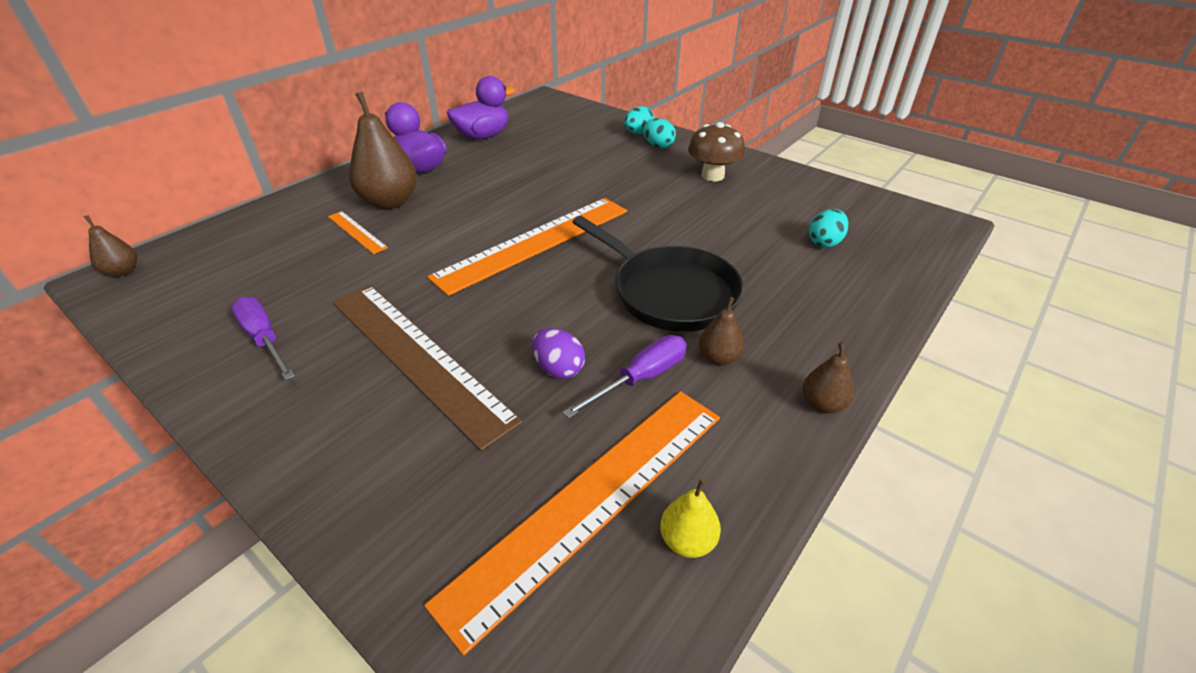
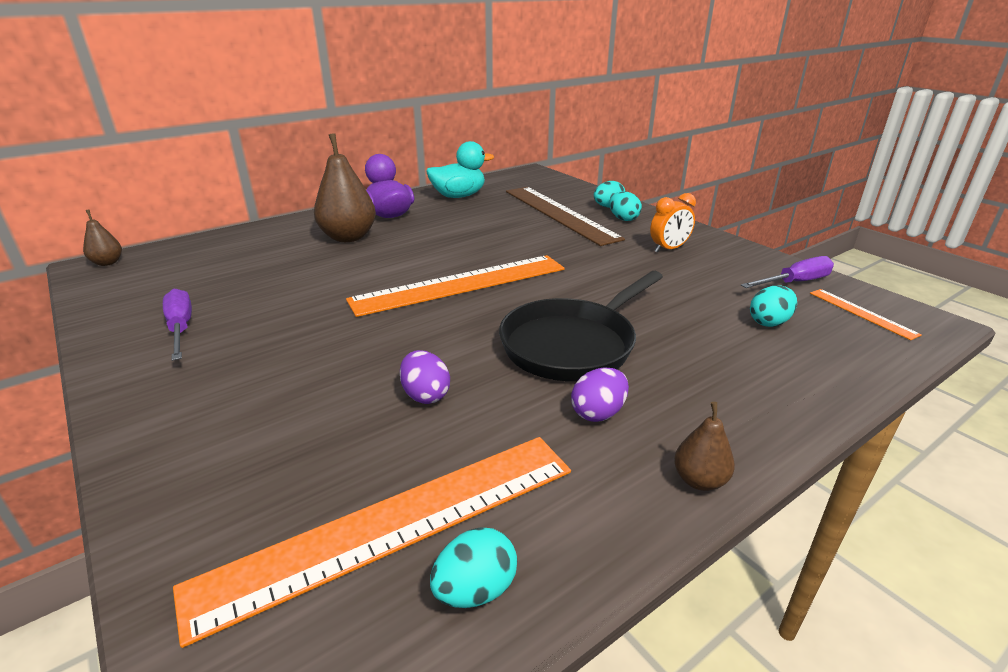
camera: 15 degrees right, 10 degrees down
(357, 232) = (307, 256): orange ruler -> orange ruler (862, 313)
(418, 357) = (300, 363): brown ruler -> brown ruler (559, 214)
(483, 136) = (458, 196): purple duck -> turquoise duck
(641, 378) = (504, 418): purple screwdriver -> purple screwdriver (795, 282)
(668, 292) = (573, 344): black pan -> black pan turned 75 degrees clockwise
(687, 540) = (475, 590): yellow pear -> turquoise egg
(712, 176) = (668, 249): brown mushroom -> orange clock
(718, 358) = (598, 413): brown pear -> purple egg

